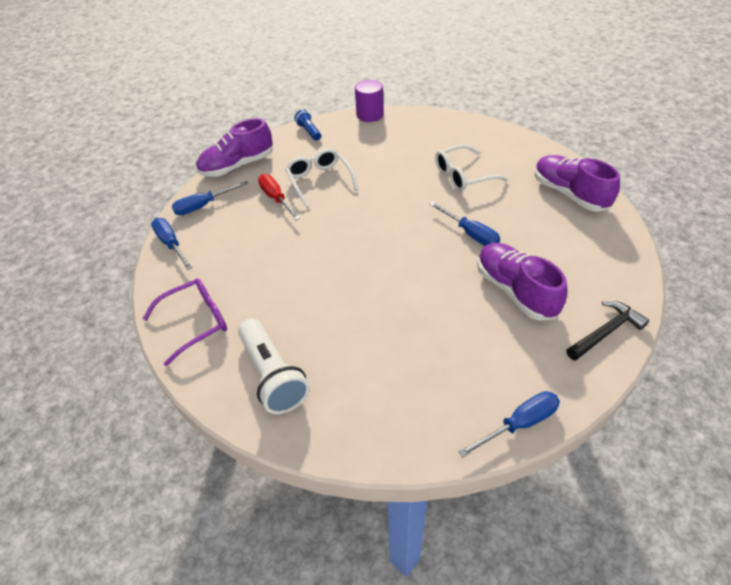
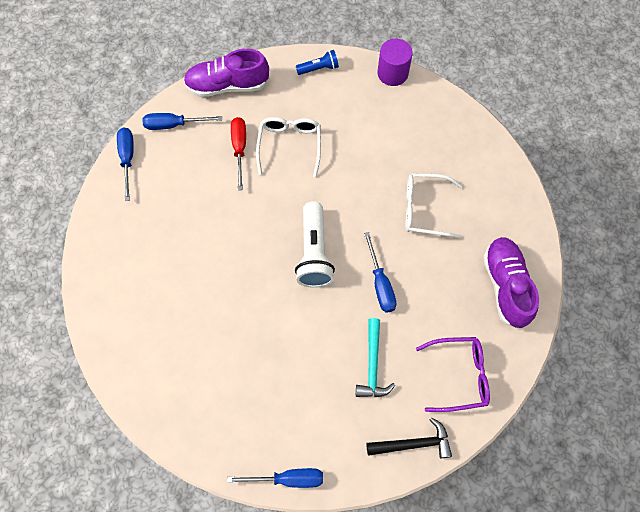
camera: 25 degrees right, 20 degrees up
(196, 322) = (111, 257): purple glasses -> purple glasses (459, 375)
(273, 375) = (142, 338): white flashlight -> white flashlight (314, 252)
(309, 131) = (319, 68): blue flashlight -> blue flashlight turned 75 degrees clockwise
(515, 291) = (373, 364): purple shoe -> turquoise hammer

